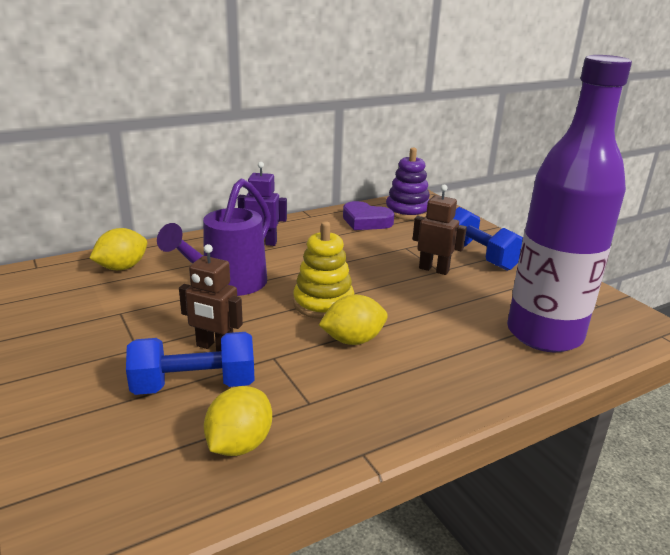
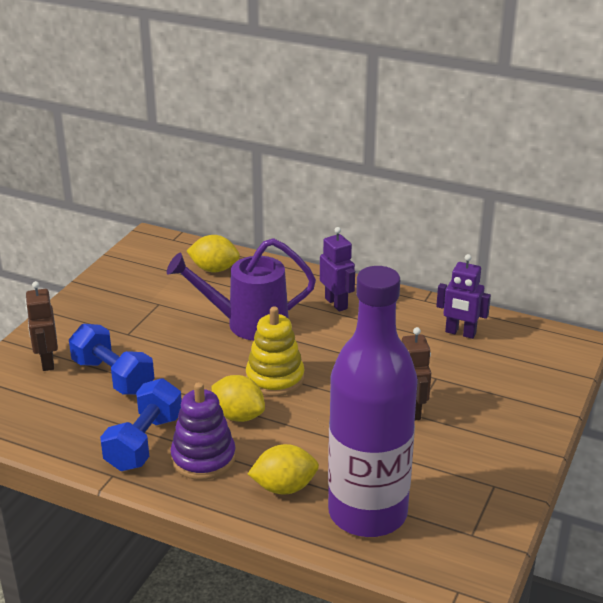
camera: 55 degrees right, 5 degrees up
(215, 347) = (161, 362): brown robot -> brown robot (47, 362)
(239, 444) = (75, 423): yellow lemon -> yellow lemon (284, 487)
(366, 221) = (460, 333): purple heart -> purple robot
(407, 211) = (523, 346): purple stacking toy -> purple stacking toy (203, 458)
(479, 255) = (481, 427): blue dumbbell -> blue dumbbell (144, 442)

